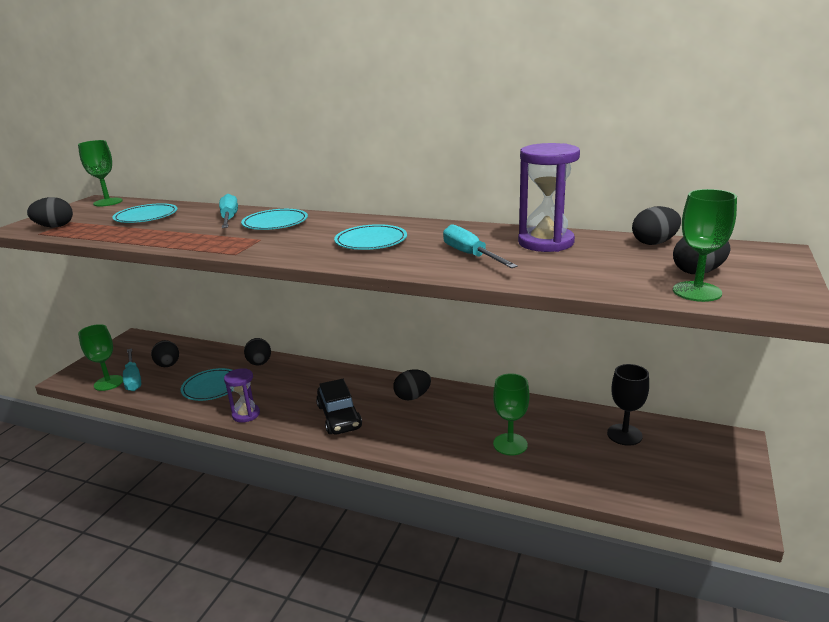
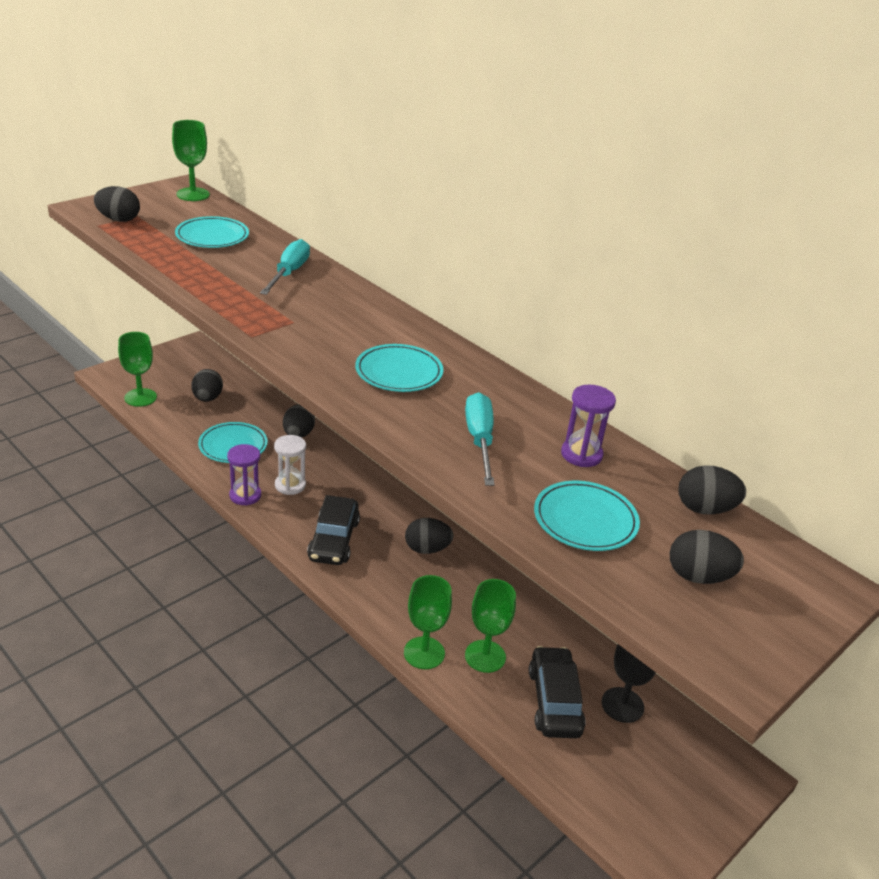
camera: 20 degrees right, 10 degrees up
(133, 379) = (165, 402): turquoise screwdriver -> none
(275, 223) = (328, 299): turquoise plate -> turquoise plate (585, 520)
(277, 395) = (290, 485): none -> white hourglass
(546, 242) = (581, 454): purple hourglass -> purple hourglass, size x0.60
(580, 451) = (554, 701): none -> black car
(697, 291) = (660, 604): green goblet -> green goblet (424, 653)

